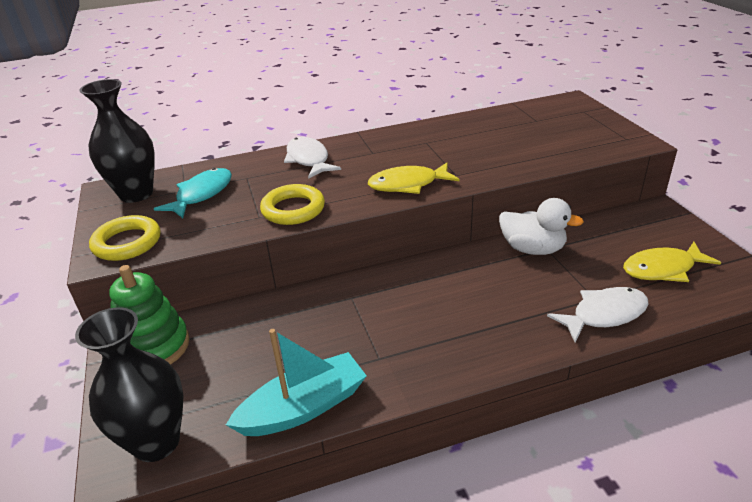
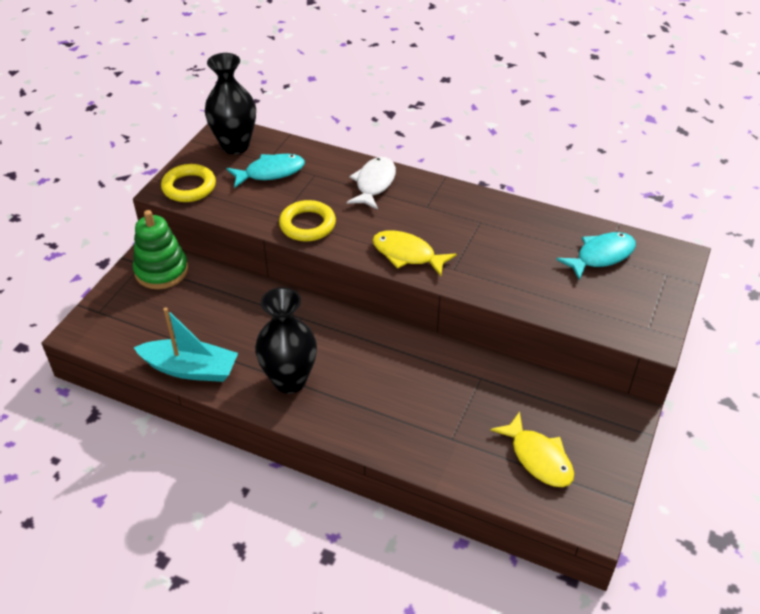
camera: 40 degrees right, 10 degrees up
(156, 442) = (106, 332): black vase -> black vase (289, 380)
(532, 249) = (469, 370): white duck -> none
(533, 121) = (601, 256): none -> turquoise fish
(604, 314) = (438, 453): white fish -> none
(663, 269) = (538, 458): yellow fish -> yellow fish turned 150 degrees counterclockwise

